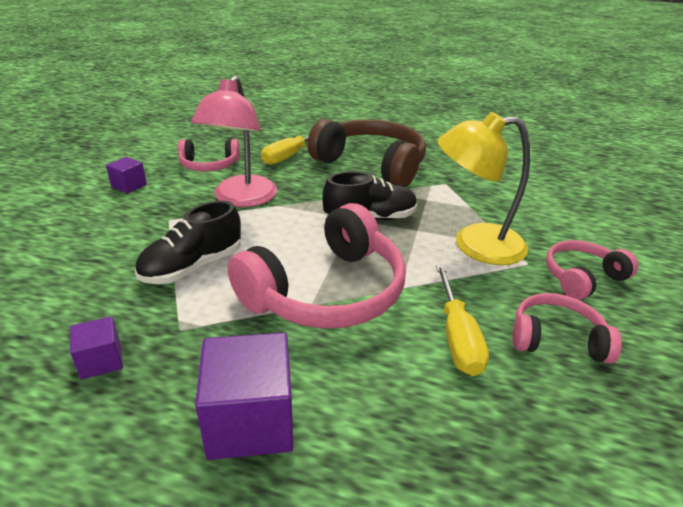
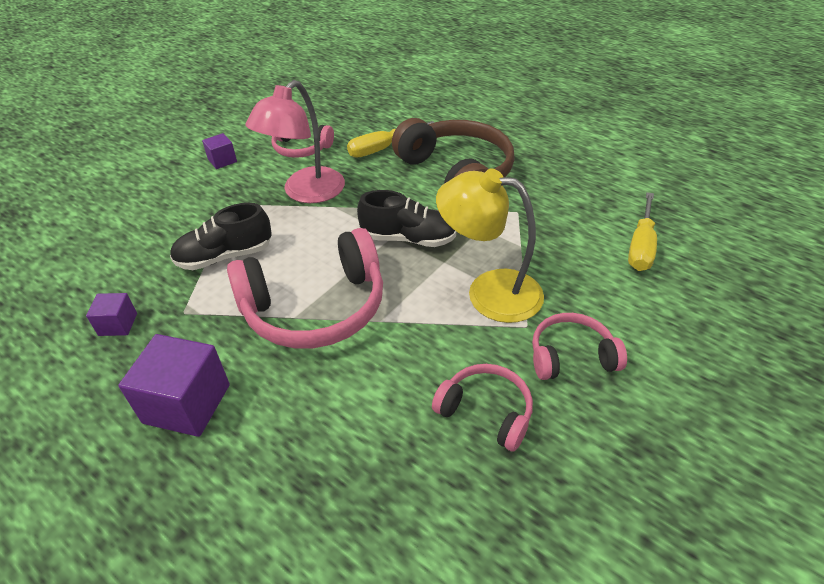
camera: 25 degrees right, 10 degrees up
(457, 337) = (395, 383): yellow screwdriver -> yellow screwdriver (641, 246)

